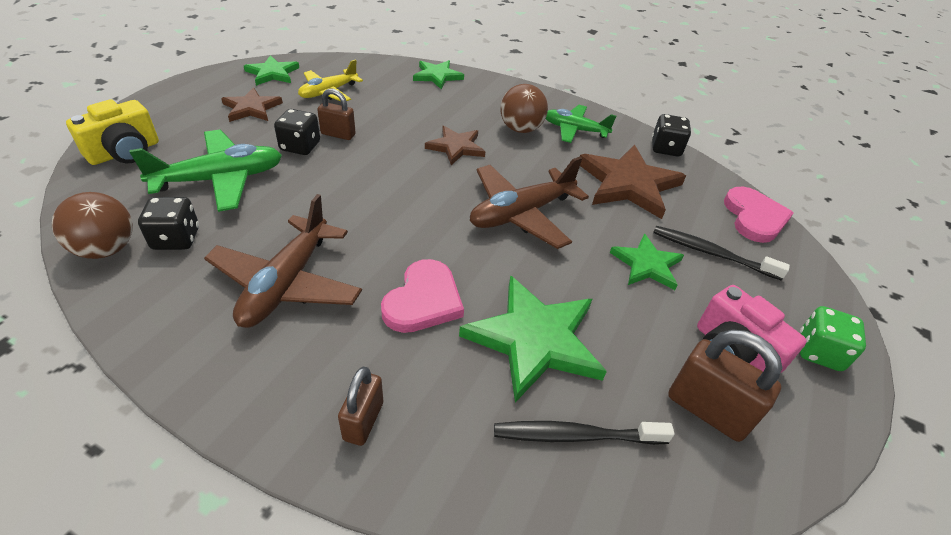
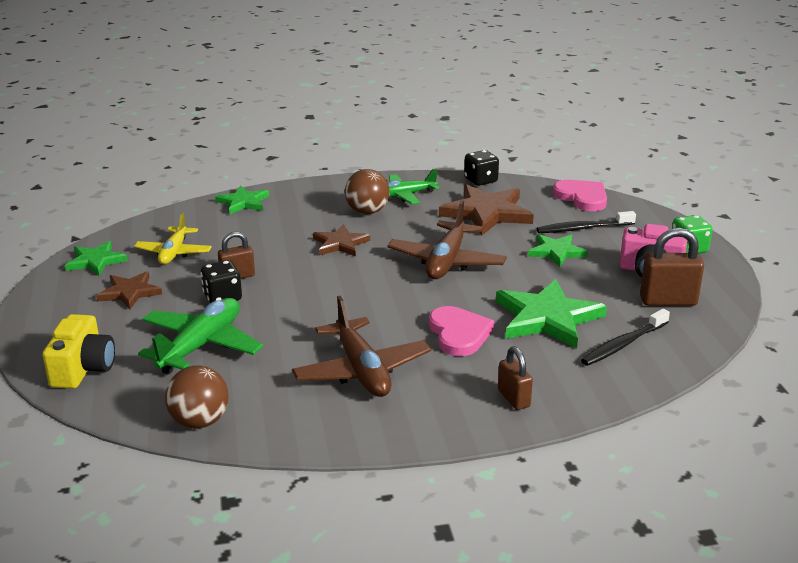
camera: 35 degrees left, 15 degrees down
(176, 239) = (239, 390): black dice -> none

